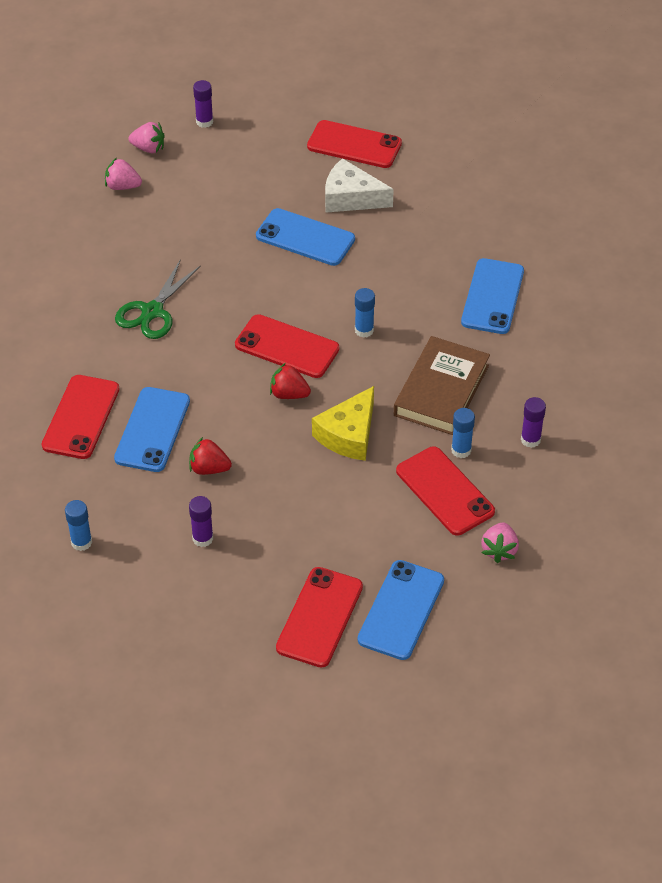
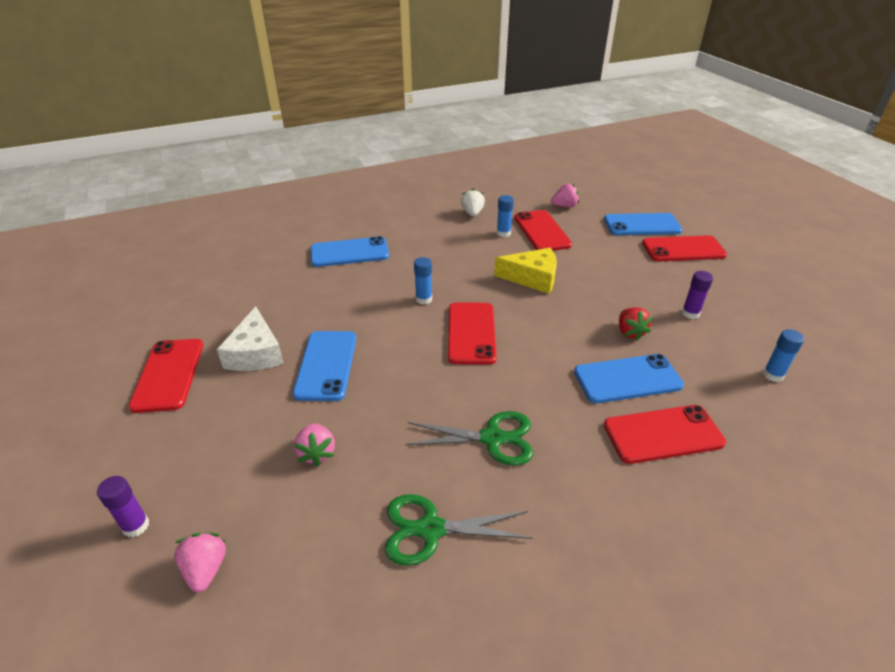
camera: 115 degrees left, 10 degrees down
(101, 252) = (430, 529): none -> green scissors
(122, 186) = (297, 564): pink strawberry -> pink strawberry (317, 453)
(289, 394) = (520, 316): red strawberry -> none
(441, 390) = (458, 252): brown book -> none
(445, 491) = (541, 231): red phone -> red phone turned 45 degrees counterclockwise
(530, 440) = (472, 213): purple glue stick -> white strawberry

